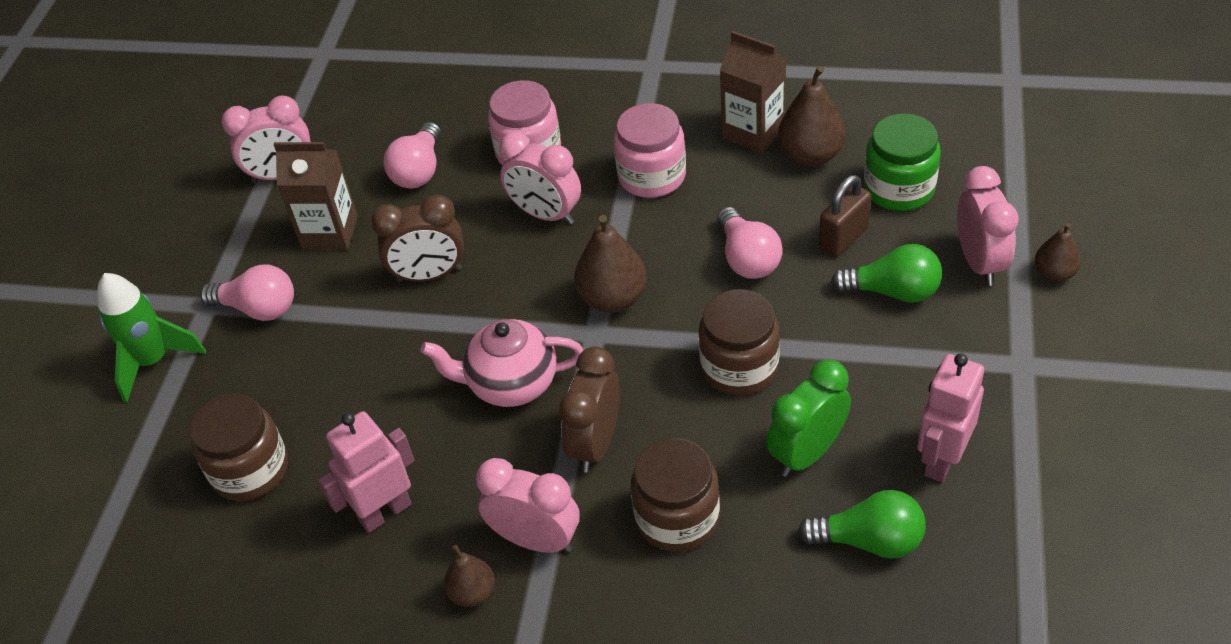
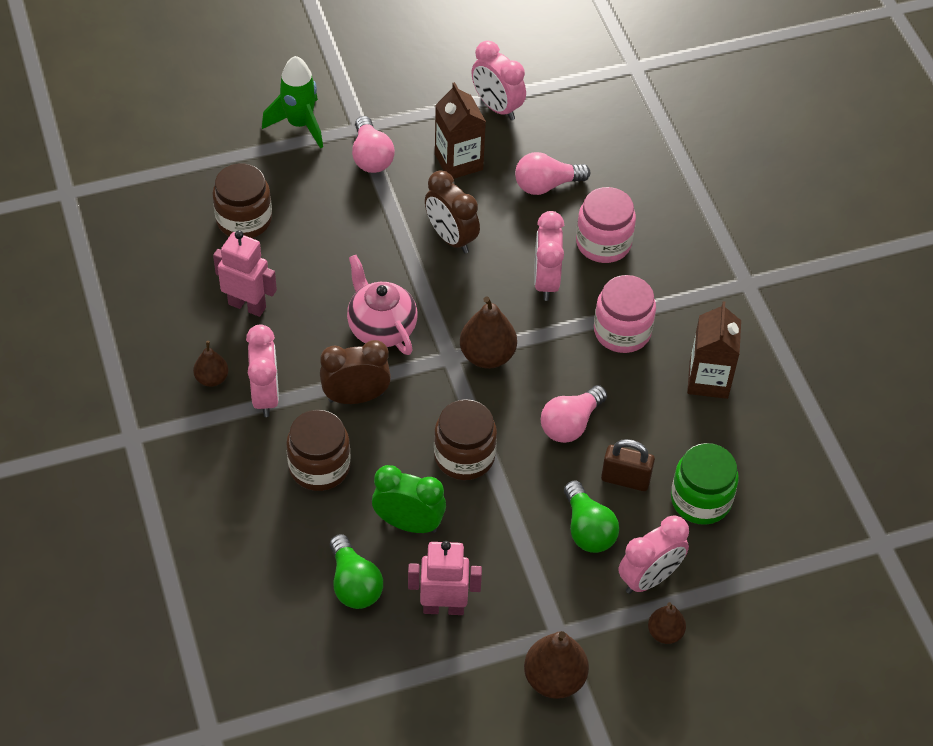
camera: 55 degrees right, 5 degrees up
(810, 155) = (704, 427): brown pear -> brown pear (554, 679)

